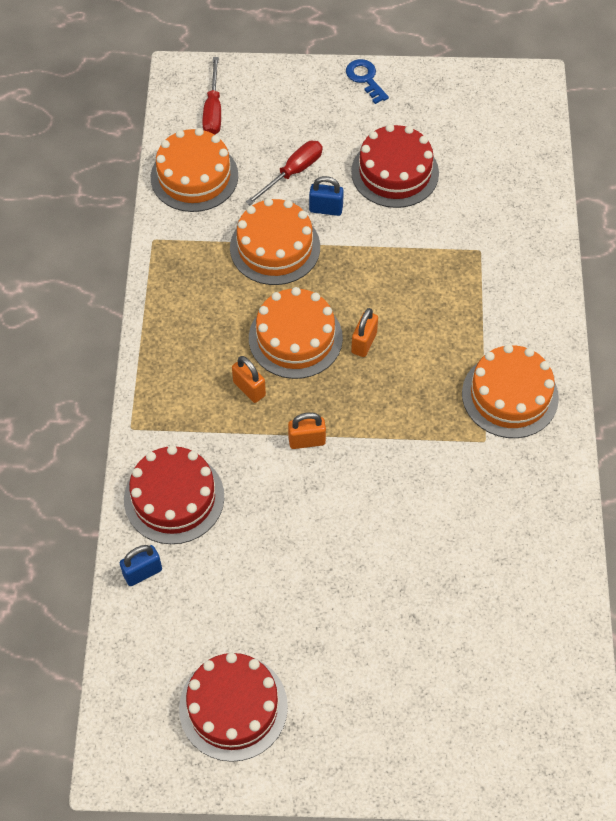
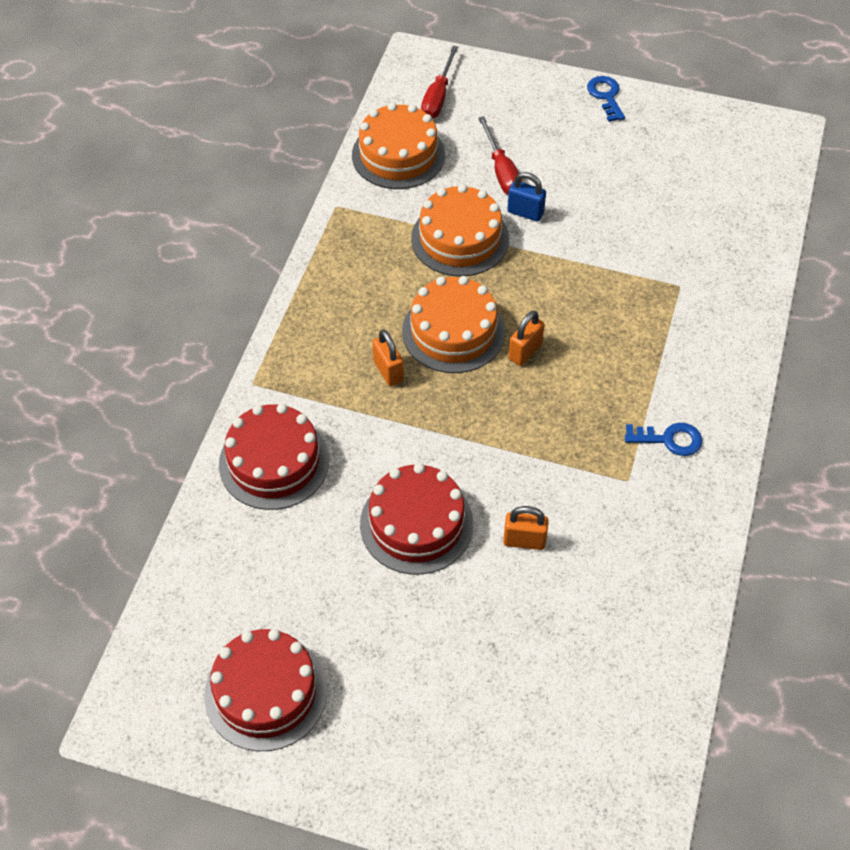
camera: 15 degrees right, 5 degrees down
(142, 572) = (216, 529): blue padlock -> none
(293, 173) = (501, 171): red screwdriver -> red screwdriver turned 105 degrees clockwise
(307, 441) = (433, 437): orange padlock -> orange padlock (524, 541)
(395, 172) = (610, 191): red cake -> red cake (416, 524)
(510, 395) = (669, 439): orange cake -> blue key

